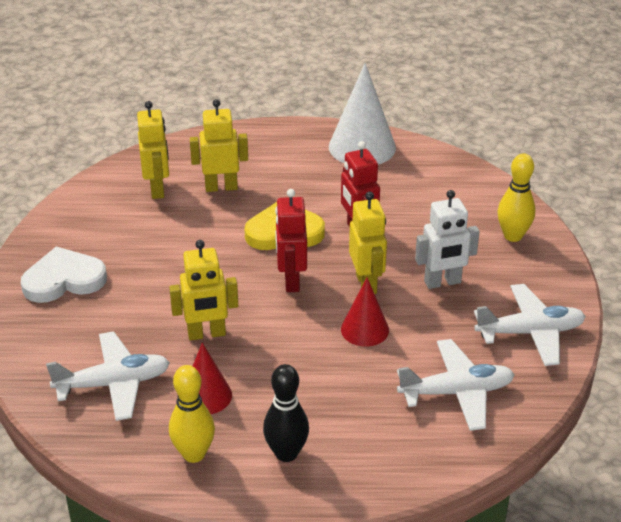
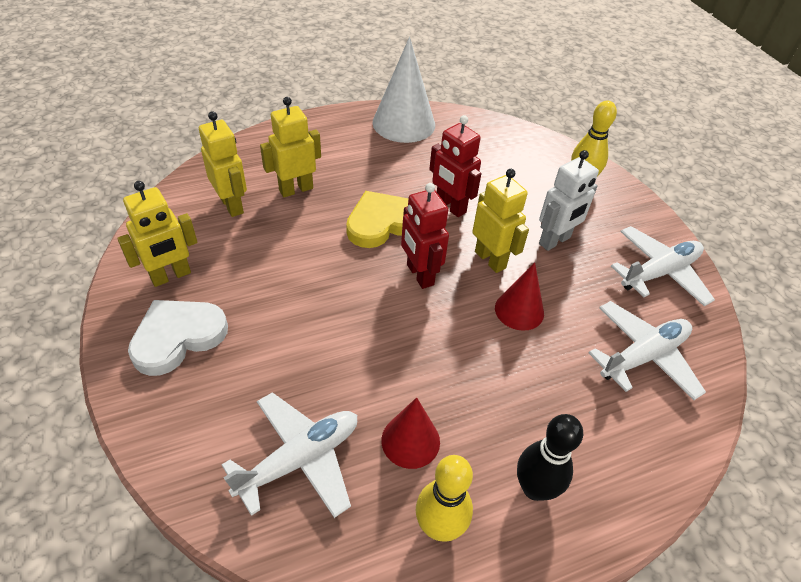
camera: 25 degrees left, 10 degrees up
(206, 334) = (369, 361): yellow robot -> yellow robot (171, 276)

